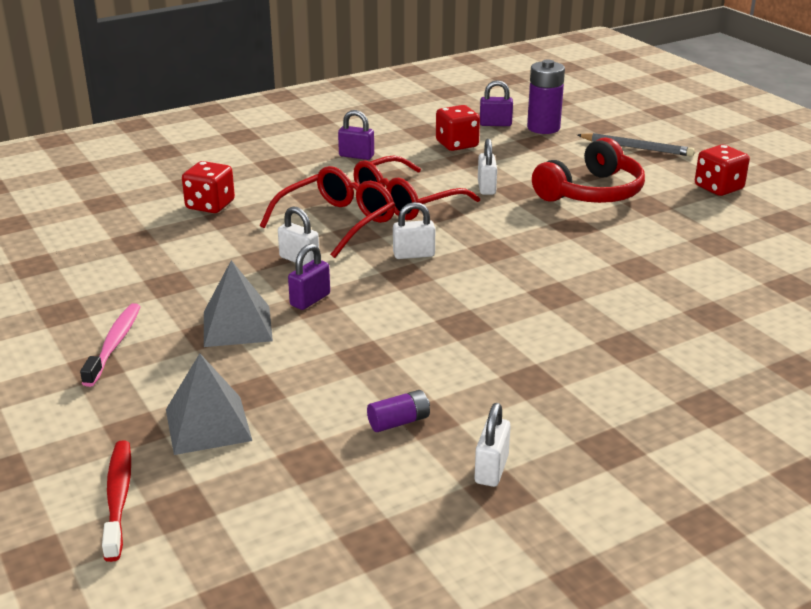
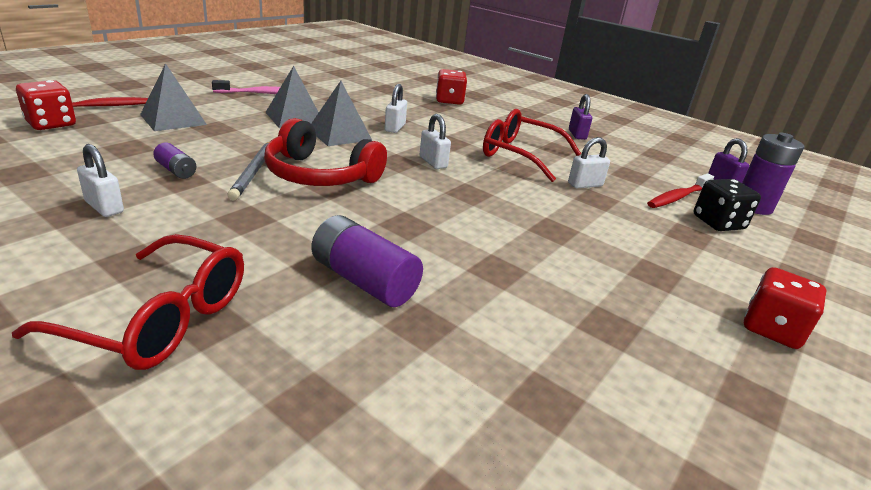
camera: 65 degrees right, 0 degrees up
(310, 300) = (339, 134): purple padlock -> grey pyramid
(336, 222) = (460, 135): red glasses -> red glasses (157, 318)
(457, 144) = (653, 169): red dice -> red dice (51, 124)
(491, 469) = (104, 207): white padlock -> white padlock turned 45 degrees clockwise
(520, 153) = (678, 197): none -> red toothbrush
(570, 153) = (718, 223): none -> black dice
(591, 192) = (642, 237): red headphones -> red headphones (320, 175)
(636, 148) = (794, 263): grey pencil -> grey pencil (254, 171)
(651, 330) = (364, 281): none -> purple battery

